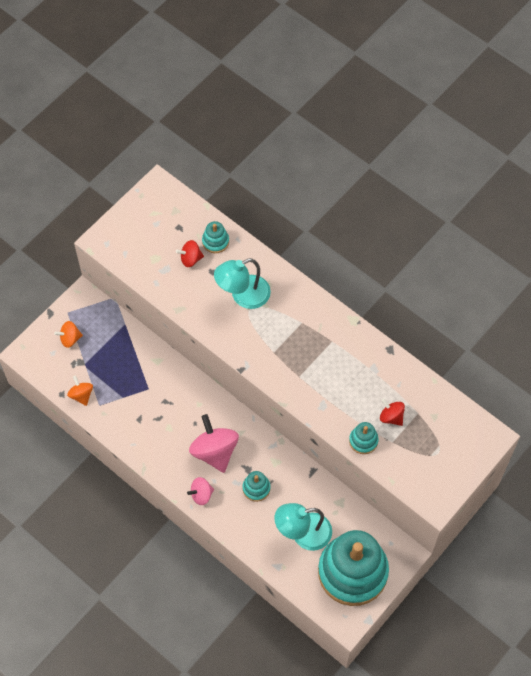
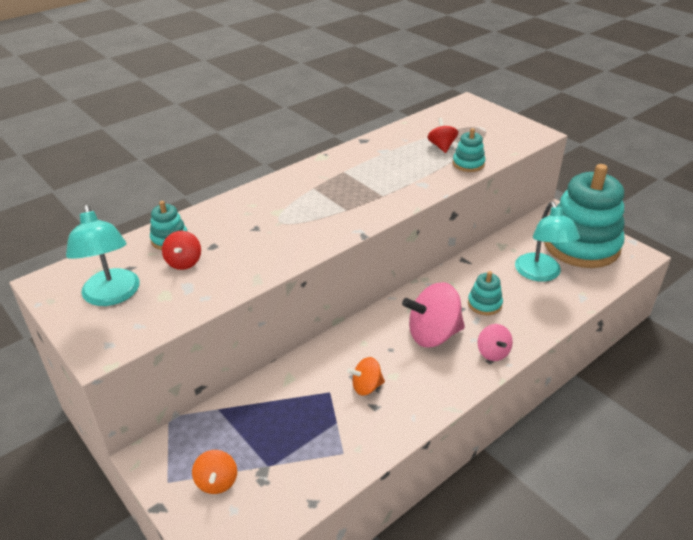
camera: 80 degrees left, 25 degrees down
(81, 395) = (321, 474): orange spinning top -> orange spinning top (366, 386)
(243, 296) = (260, 224): turquoise lamp -> turquoise lamp (112, 296)
(391, 417) = (442, 146): red spinning top -> red spinning top turned 120 degrees clockwise

